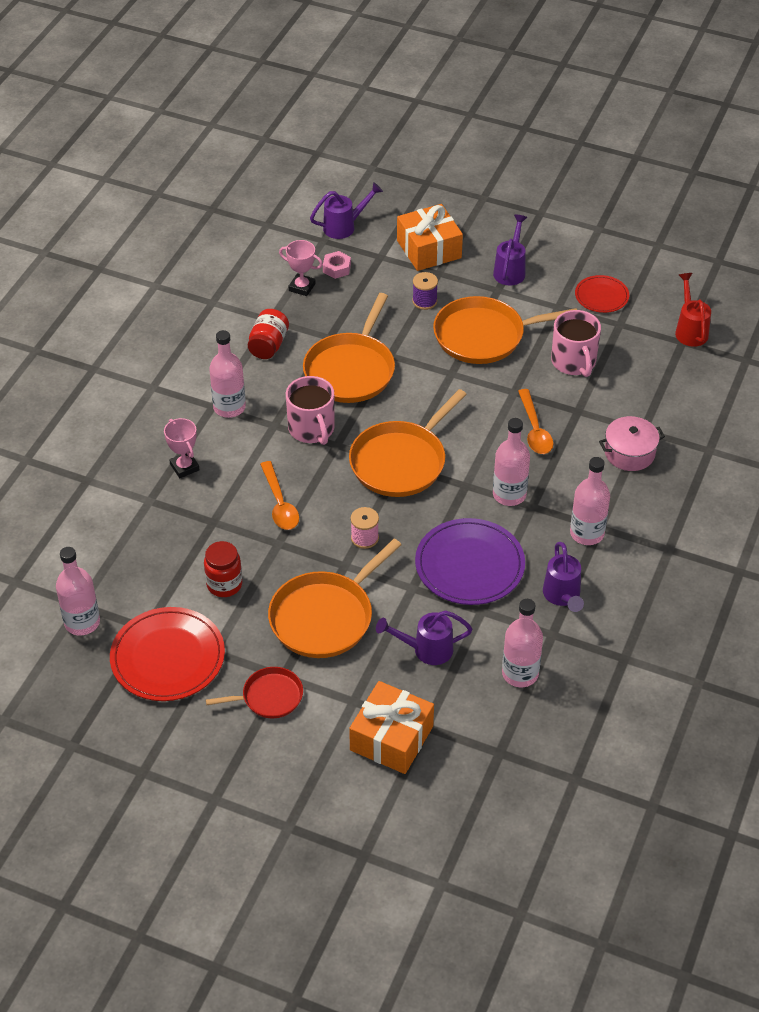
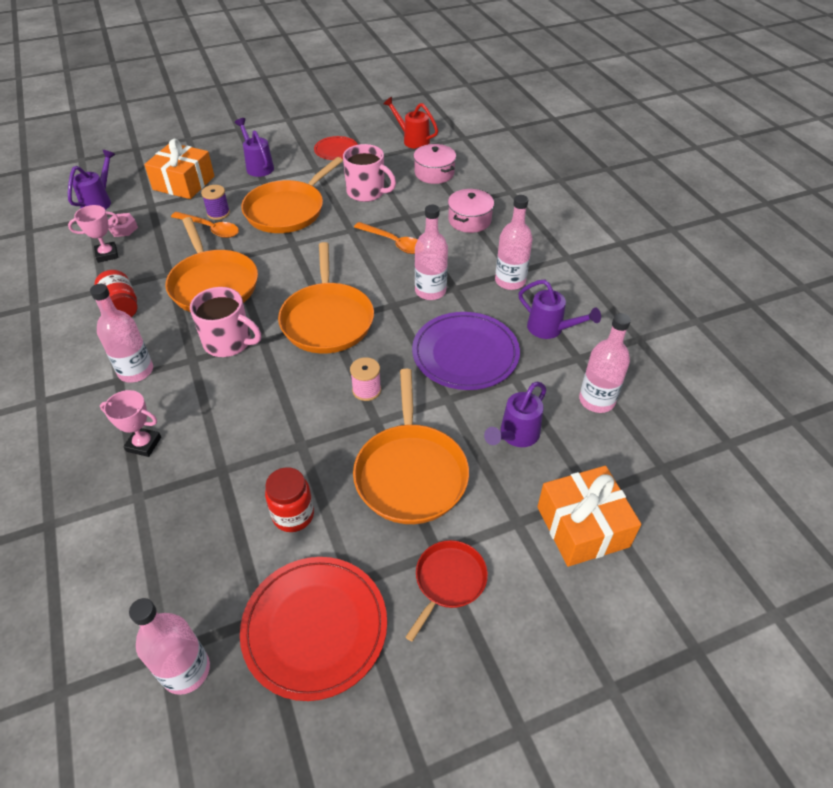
camera: 45 degrees left, 0 degrees up
(280, 504) = (266, 414): orange spoon -> orange spoon (210, 229)
(662, 382) = (434, 173): none -> pink pot

